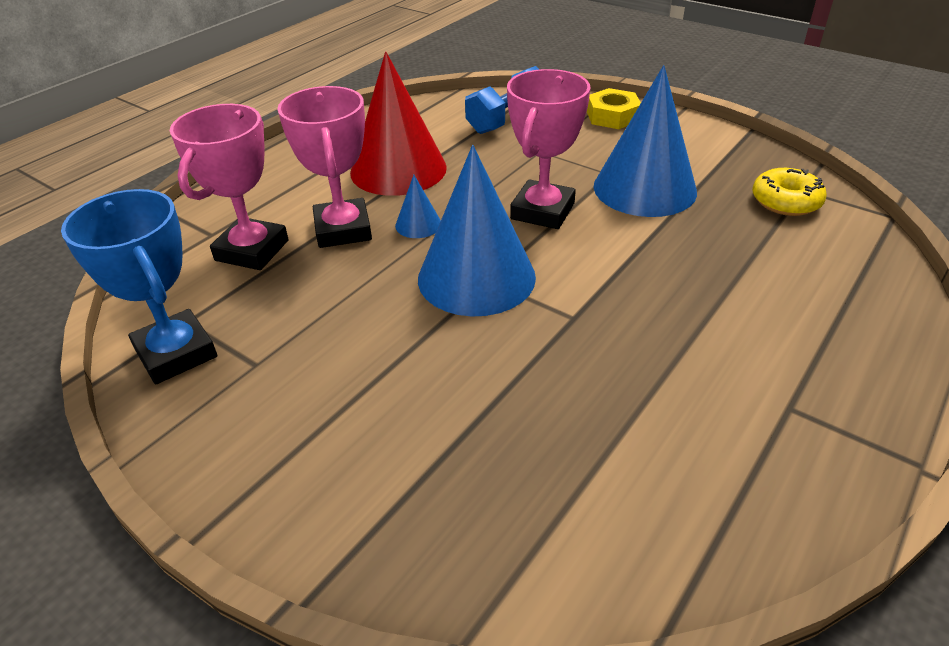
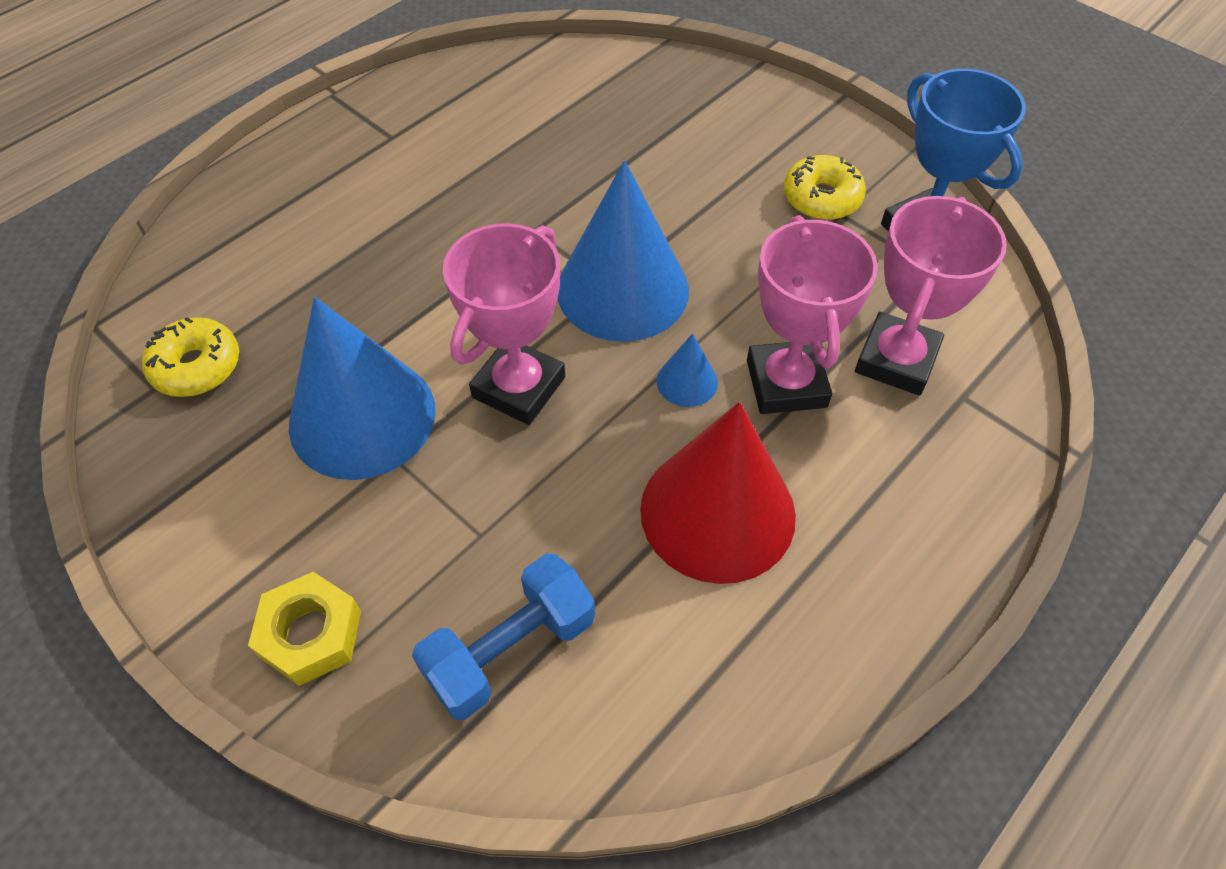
camera: 175 degrees left, 15 degrees up
(271, 379) = (821, 198): none -> yellow donut

